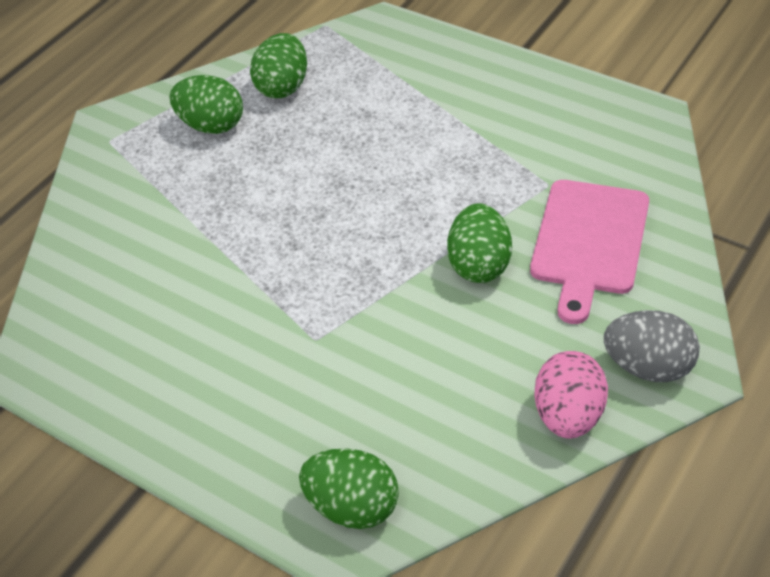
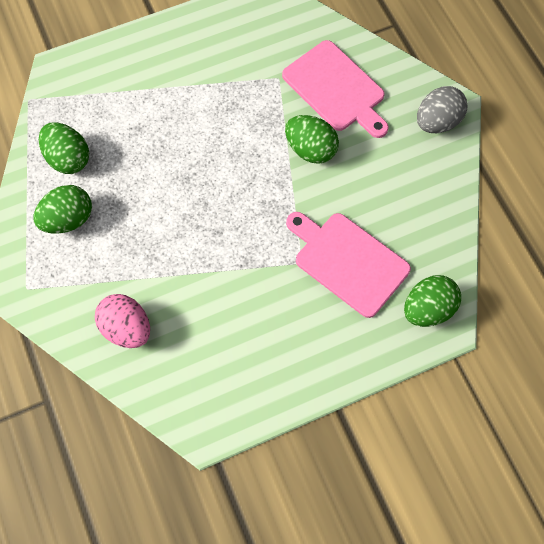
camera: 60 degrees left, 20 degrees up
(353, 383) = (347, 261): none -> pink cutting board
(568, 415) = (441, 176): pink egg -> pink egg (127, 328)

